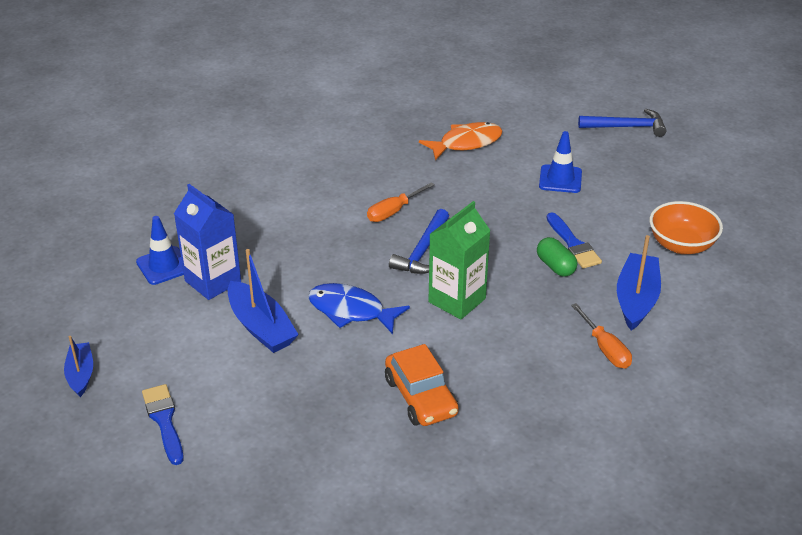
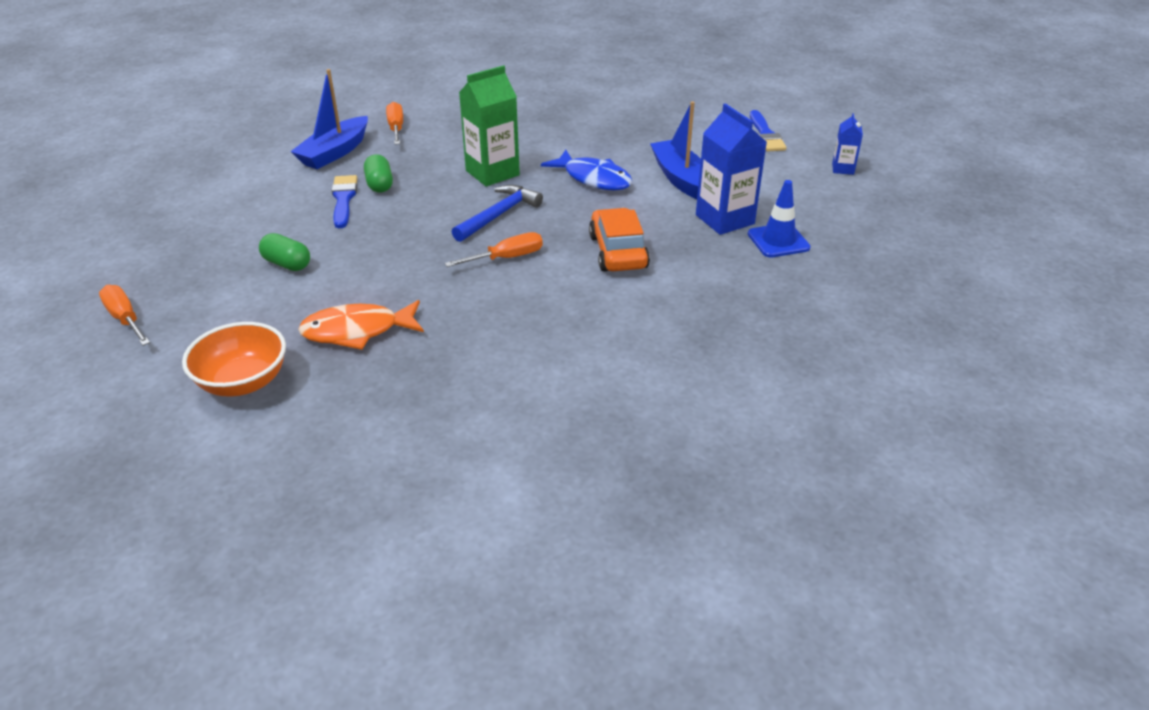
camera: 165 degrees left, 0 degrees up
(81, 374) = (843, 169): blue boat -> blue carton
(421, 397) = (561, 122): orange car -> orange car (618, 252)
(560, 179) = (287, 264): blue traffic cone -> green capsule
(627, 127) = (125, 318): blue hammer -> orange screwdriver
(681, 245) = (242, 184): orange bowl -> orange bowl (243, 382)

